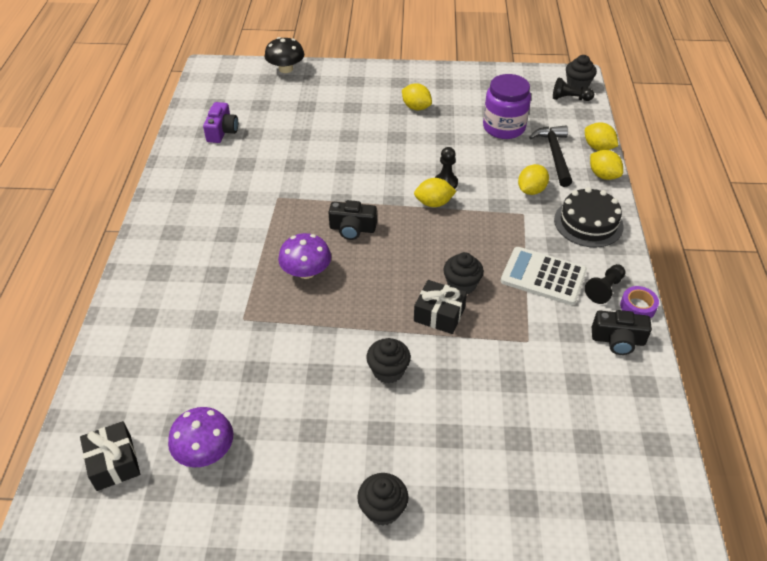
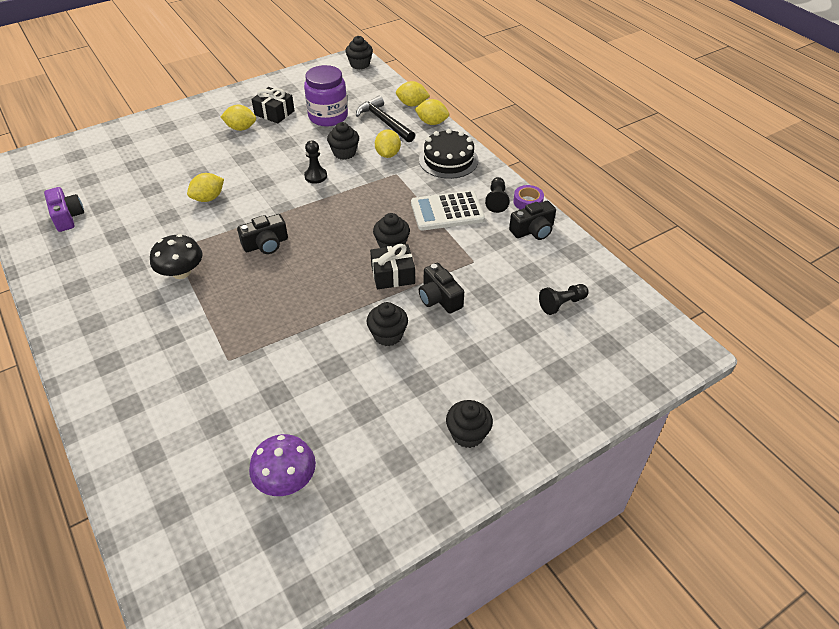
camera: 35 degrees left, 0 degrees up
(114, 463) = (207, 539): black gift -> black gift (274, 113)
(286, 69) = (87, 140): black mushroom -> black mushroom (181, 272)
(306, 271) = (253, 295): purple mushroom -> none
(433, 203) = (319, 195): yellow lemon -> yellow lemon (208, 198)
(464, 361) = (439, 298): none -> black camera
(490, 171) = (344, 153): none -> black cupcake
(570, 98) = (362, 76): black pawn -> black pawn (562, 304)

